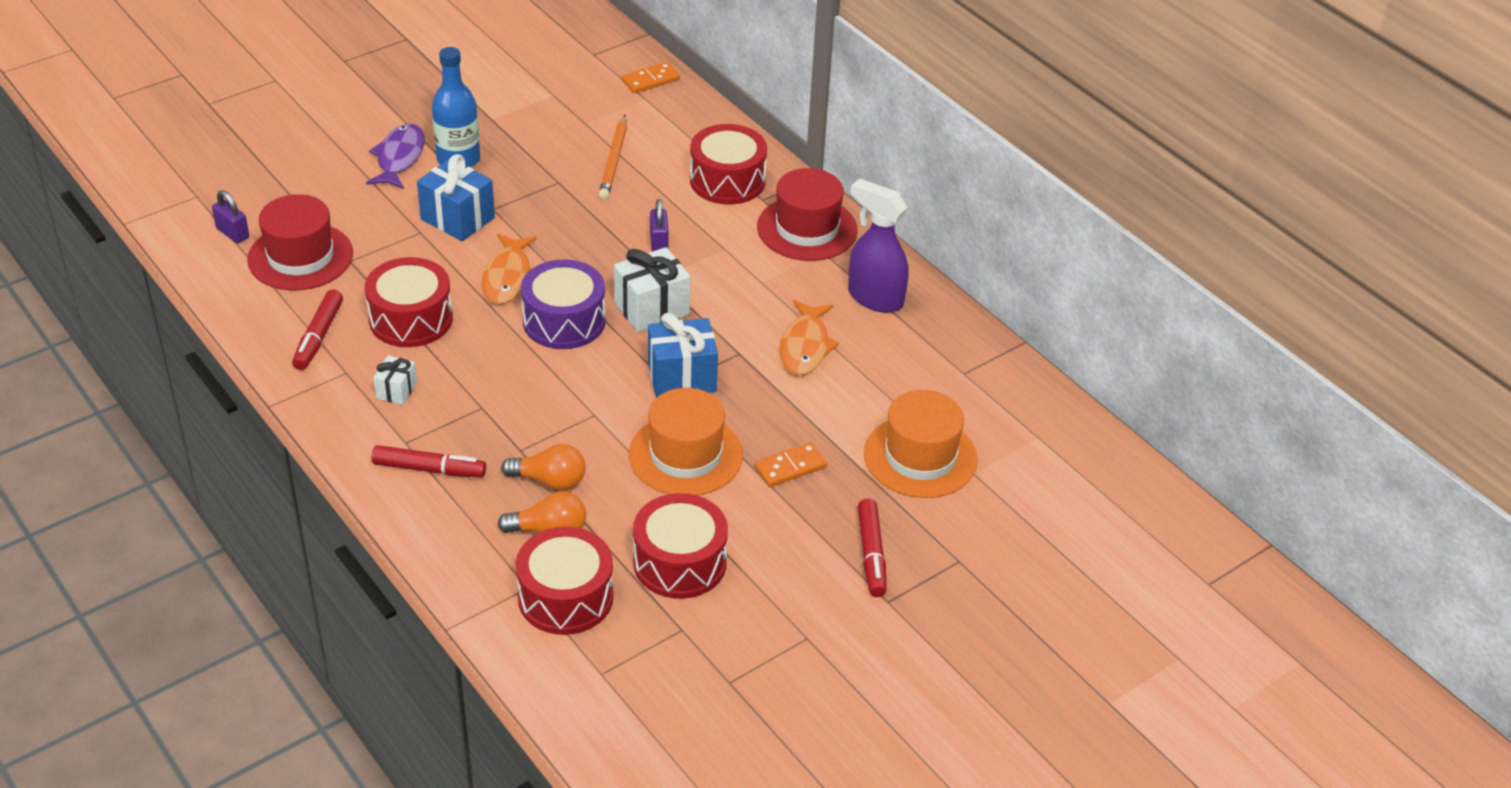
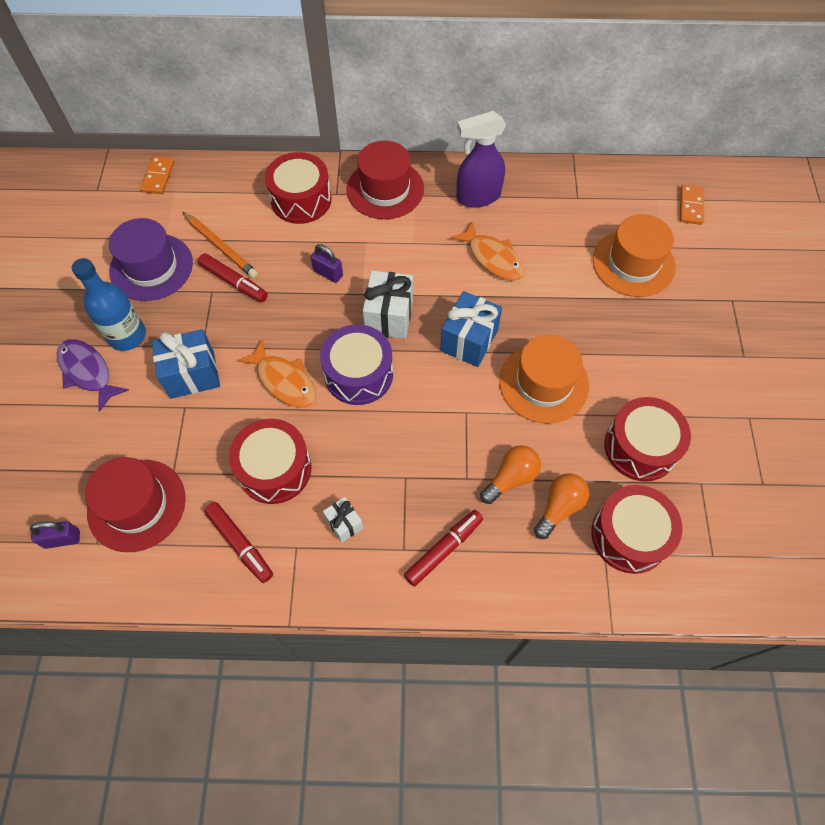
camera: 50 degrees left, 20 degrees up
(545, 132) = (151, 267): none -> purple hat
(790, 467) = (595, 333): orange domino -> orange domino (691, 206)
(871, 554) = (699, 339): red marker -> red marker (234, 282)

